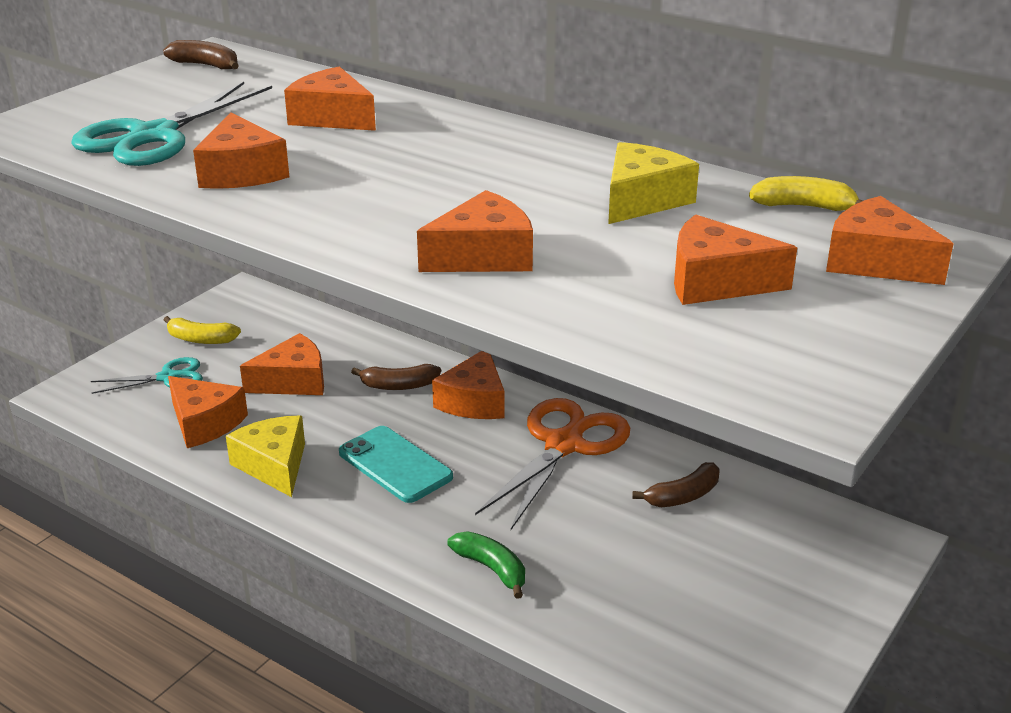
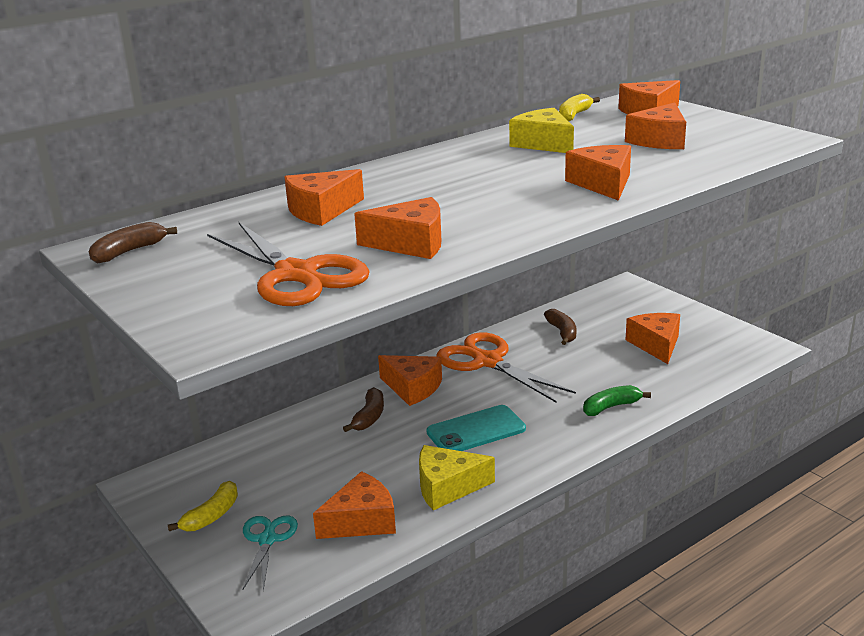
camera: 70 degrees left, 5 degrees down
(154, 136) = (296, 274): turquoise scissors -> orange scissors
(293, 381) = (326, 467): orange cheese -> orange cheese (656, 345)

